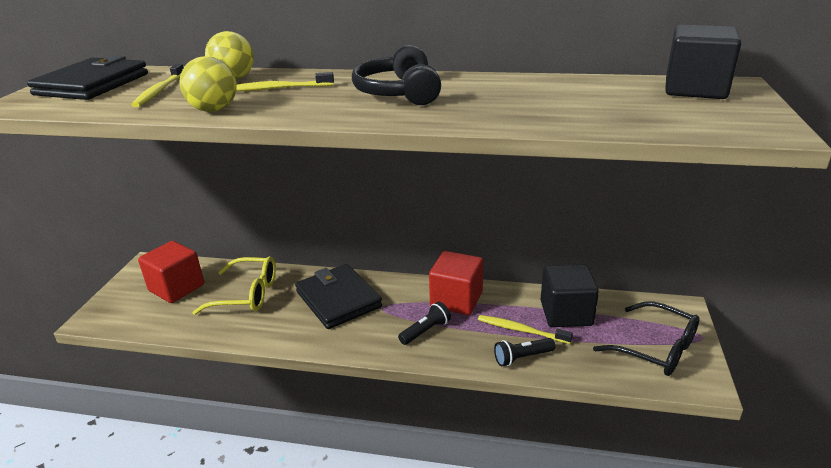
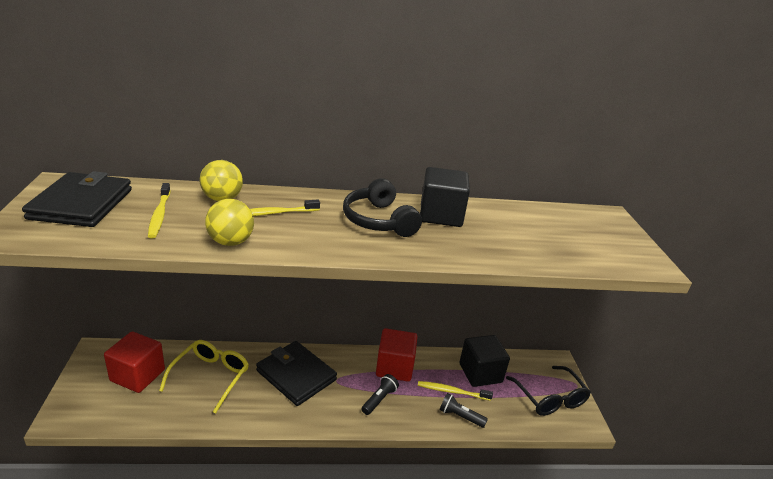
camera: 20 degrees left, 0 degrees up
(247, 294) = (210, 377): yellow glasses -> yellow glasses turned 60 degrees counterclockwise
(522, 358) = (460, 416): black flashlight -> black flashlight turned 60 degrees clockwise
(656, 348) = (549, 398): black glasses -> black glasses turned 45 degrees clockwise
(695, 89) = (588, 220): black cube -> black cube (440, 215)

